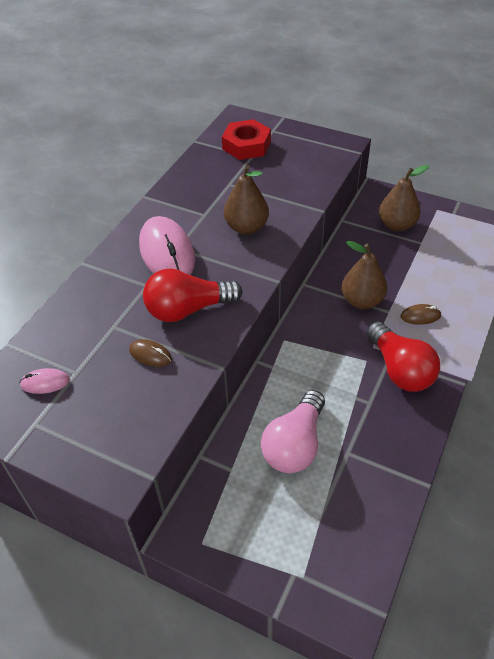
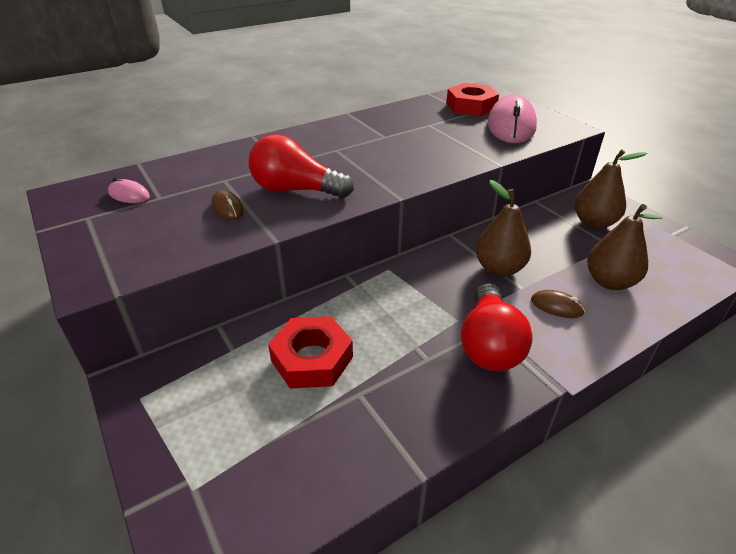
camera: 30 degrees right, 10 degrees down
(167, 253) = (323, 150): pink mouse -> pink mouse (511, 125)
(246, 227) = (412, 154): brown pear -> brown pear (609, 282)
(295, 444) = (312, 359): pink light bulb -> red nut

